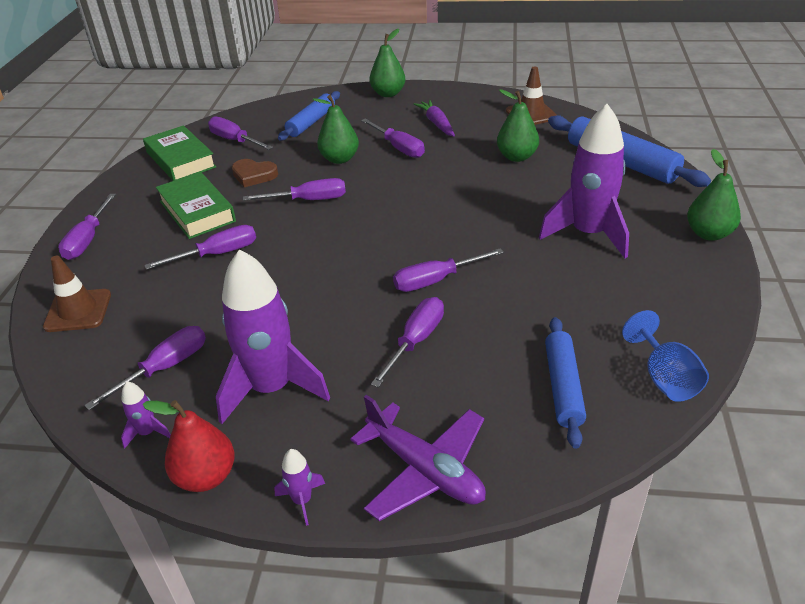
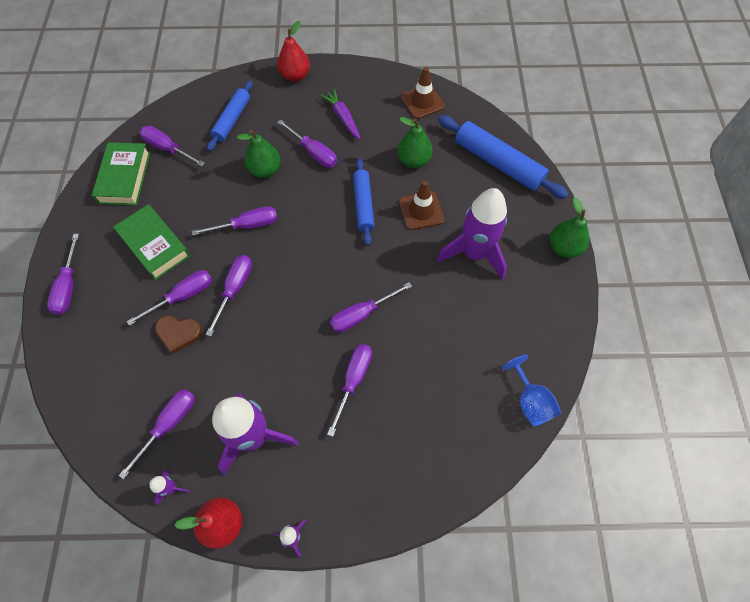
camera: 10 degrees left, 25 degrees up
(78, 311) = (84, 370): brown traffic cone -> brown traffic cone (421, 211)
(181, 160) = (124, 177): green book -> green book turned 45 degrees clockwise
(254, 175) = (194, 195): brown heart -> brown heart (178, 334)
(281, 251) = (235, 289): none -> purple screwdriver
(388, 94) = (295, 76): green pear -> red pear
(425, 470) = (373, 501): purple plane -> none
(563, 386) = (461, 416): blue rolling pin -> blue rolling pin (363, 205)

